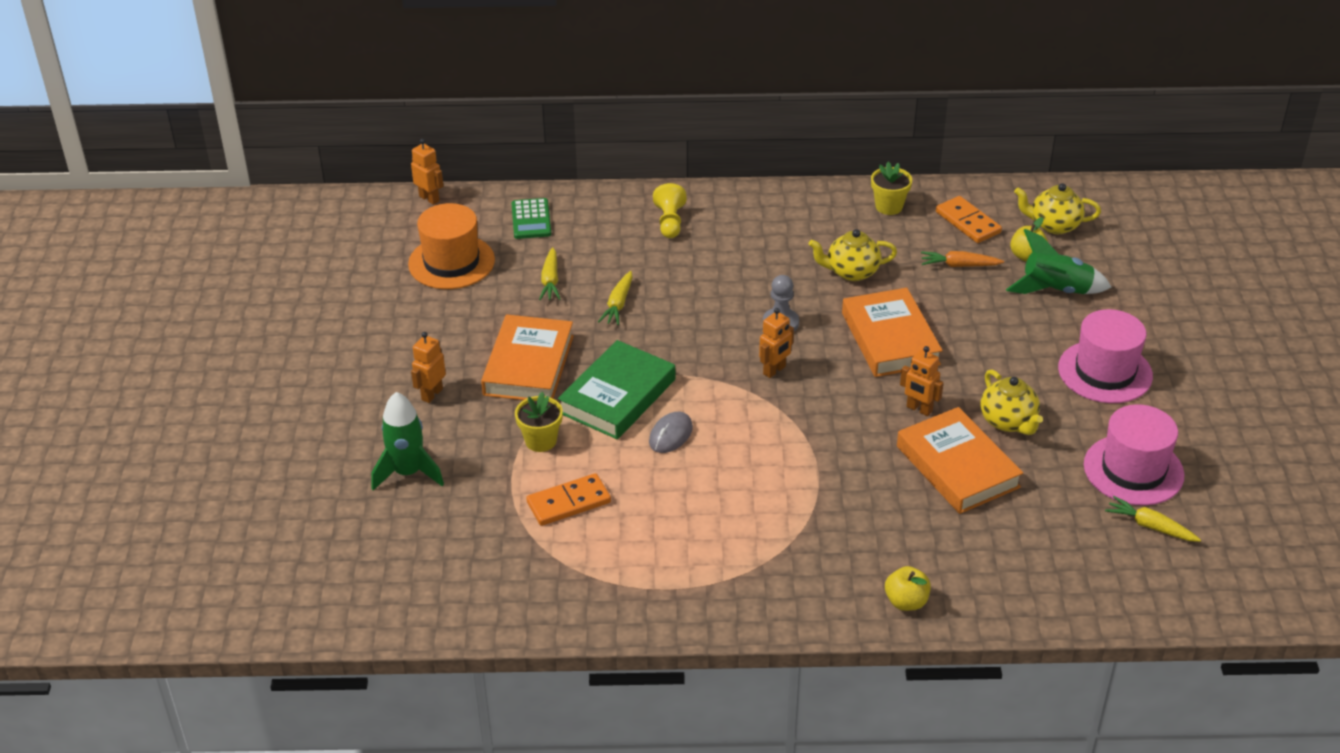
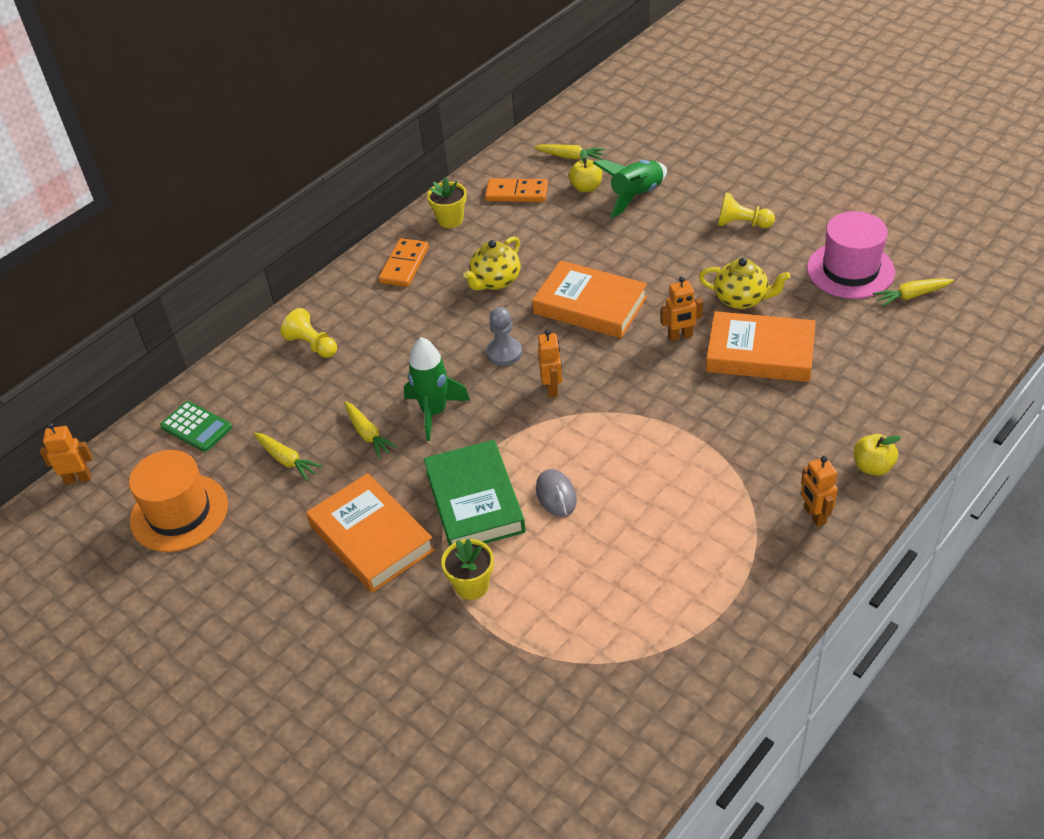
camera: 45 degrees left, 5 degrees up
(408, 473) = (409, 709): green rocket -> green rocket (434, 412)
(432, 394) = (328, 629): orange robot -> orange robot (814, 515)
(569, 502) = (565, 611): orange domino -> orange domino (404, 265)
(959, 265) = (555, 224): orange carrot -> none
(1053, 225) = (571, 157): yellow teapot -> yellow carrot
(1105, 372) = (742, 224): pink hat -> yellow pawn

